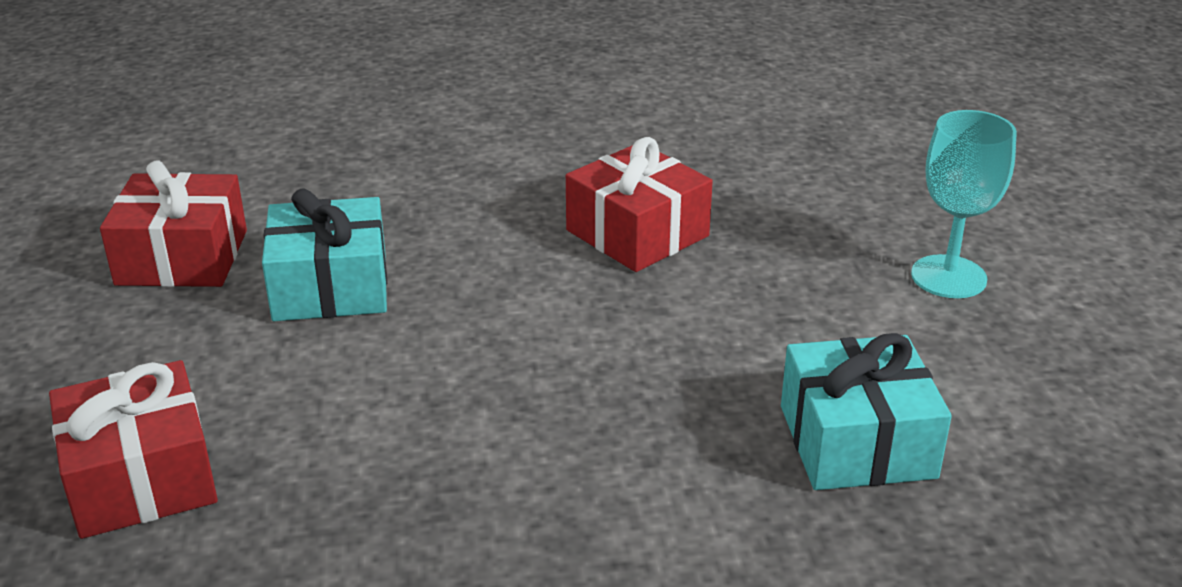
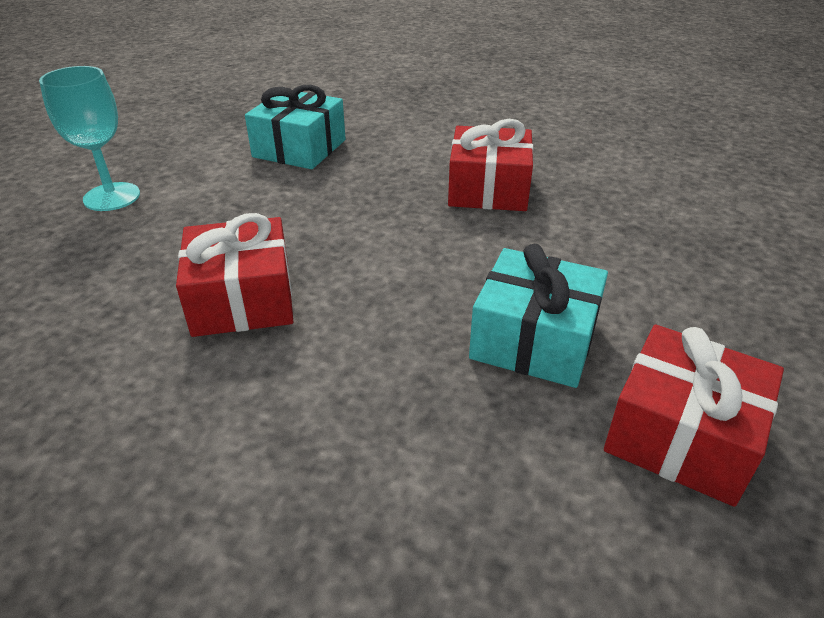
camera: 150 degrees left, 5 degrees up
(141, 478) = (699, 240): red gift -> red gift (488, 189)

